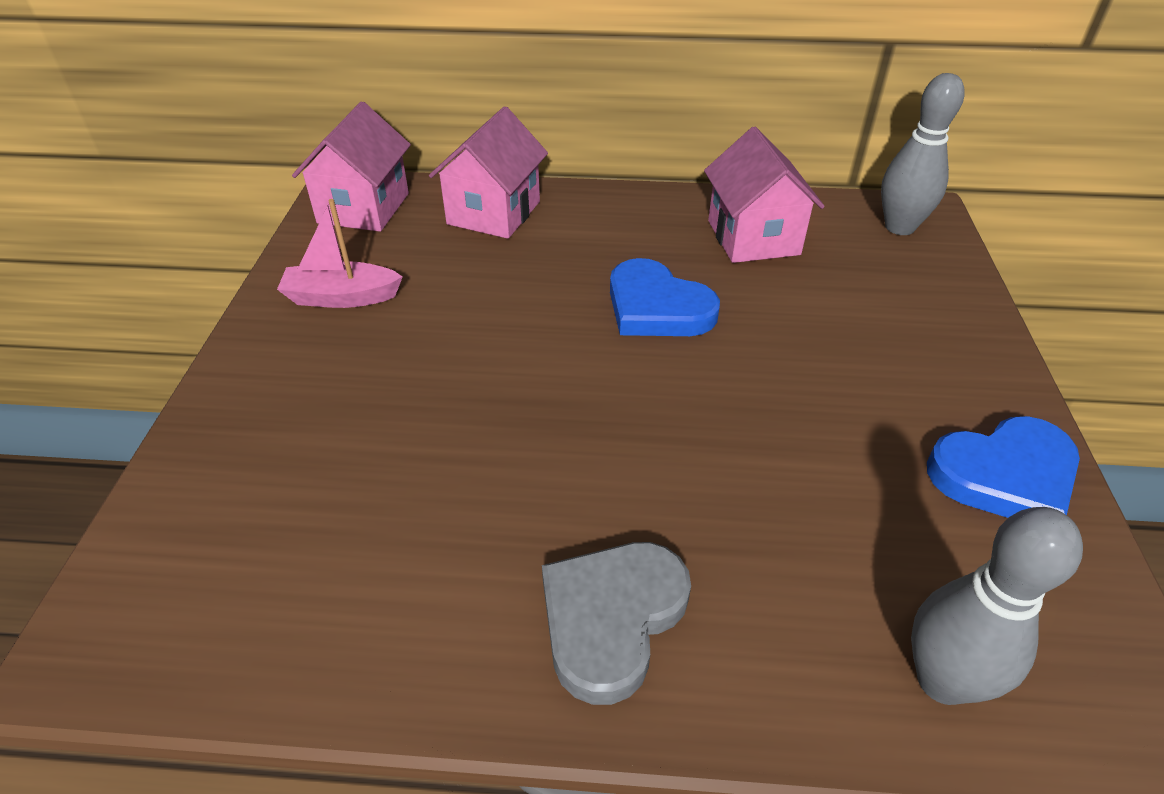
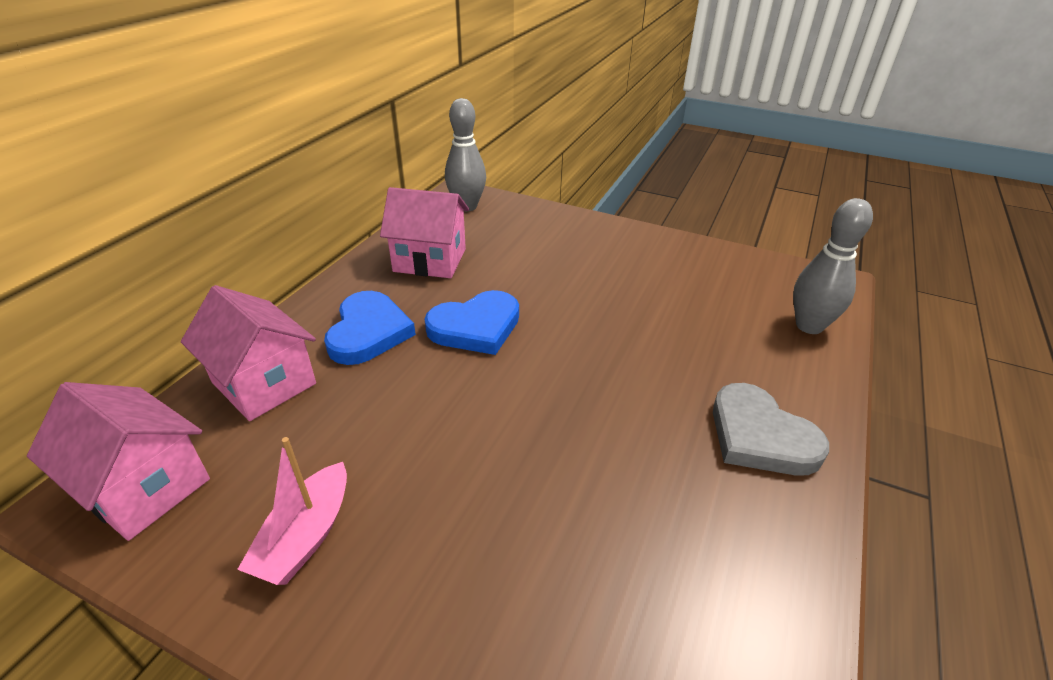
camera: 70 degrees left, 5 degrees down
(1004, 475) = (686, 257): blue heart -> blue heart (368, 332)

